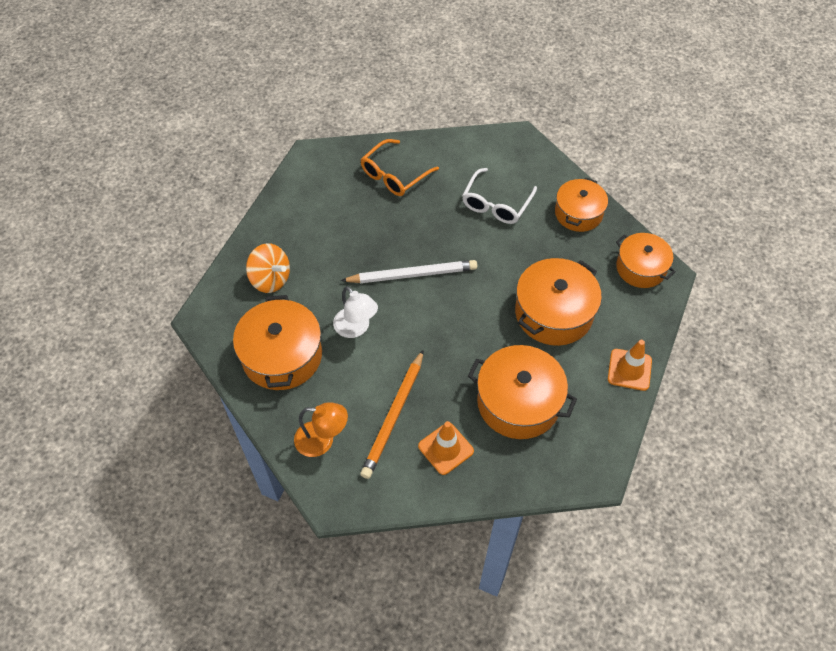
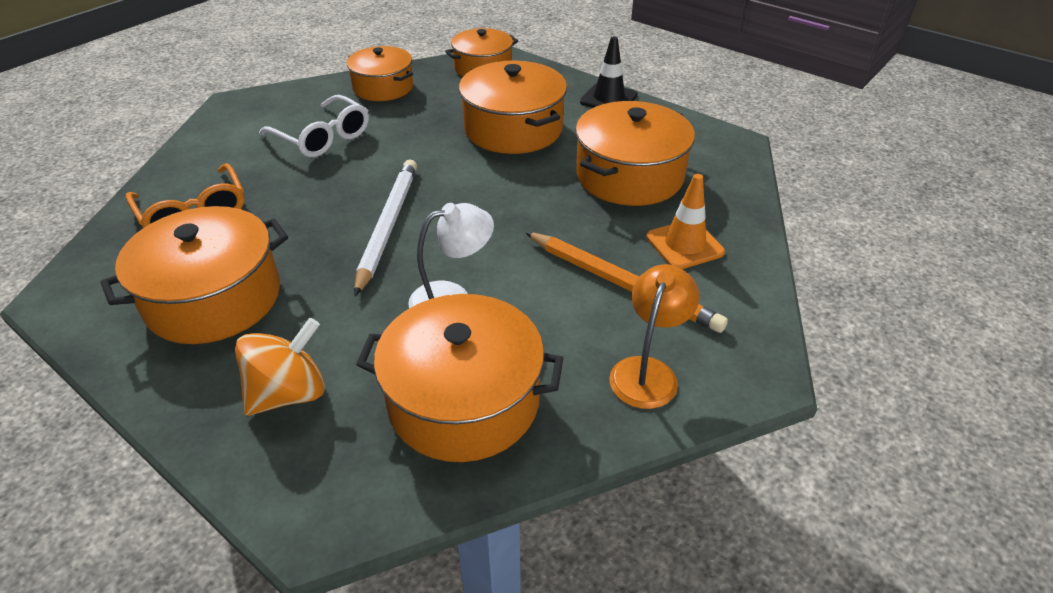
camera: 75 degrees left, 15 degrees down
(326, 219) = (214, 298): none -> orange pot
(629, 370) = (608, 99): orange traffic cone -> black traffic cone

